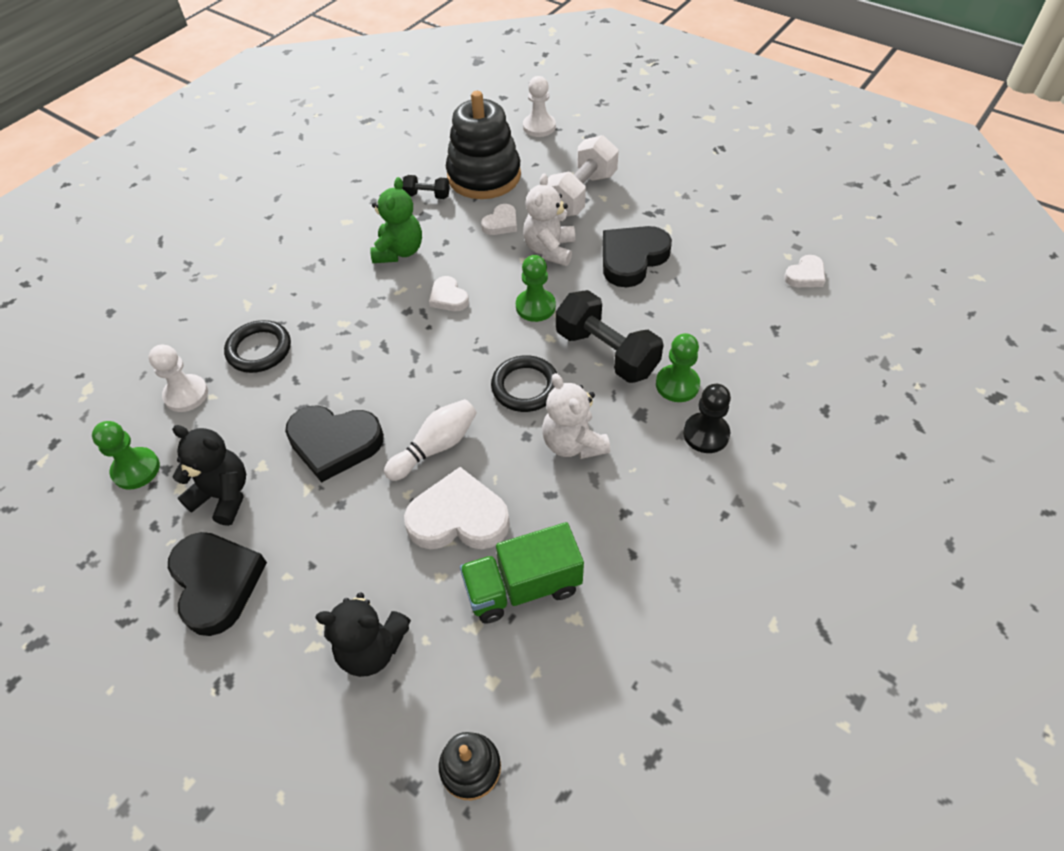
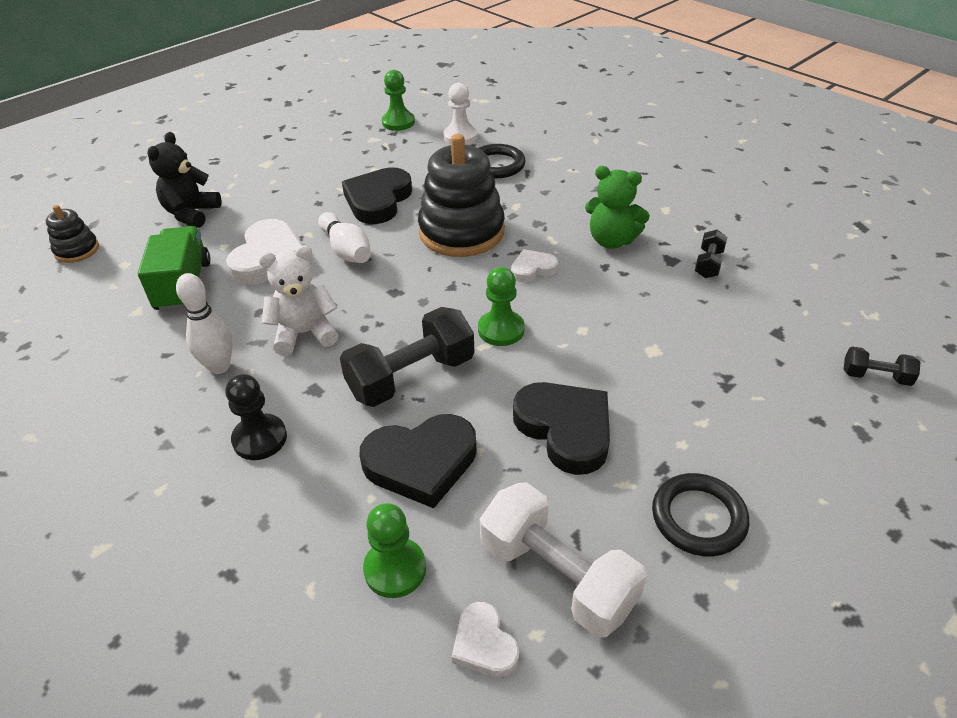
camera: 100 degrees right, 10 degrees down
(216, 583) = (286, 155): black heart -> black heart (421, 463)
(223, 496) = (356, 155): black teddy bear -> none
(484, 176) = (749, 311): black stacking toy -> black stacking toy (461, 232)
(501, 223) = (652, 317): white heart -> none
(525, 387) = (390, 310): black ring -> black ring (698, 518)
(539, 127) = (875, 376): white pawn -> black dumbbell
(549, 250) = (596, 353): white teddy bear -> none
(580, 194) = (709, 398): white dumbbell -> white dumbbell (557, 576)
(635, 498) = (219, 366): none -> white bowling pin
(677, 385) = (339, 429): green pawn -> green pawn (395, 569)

